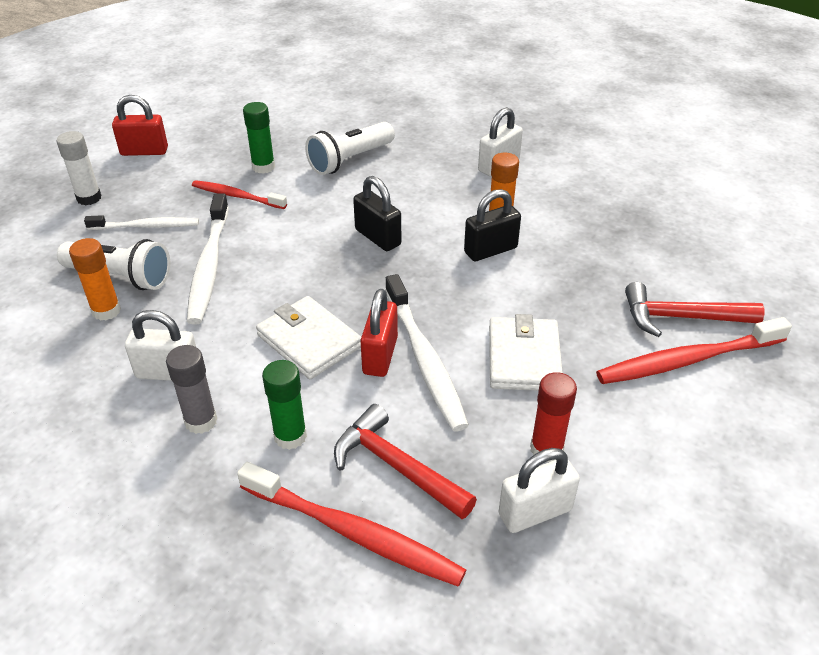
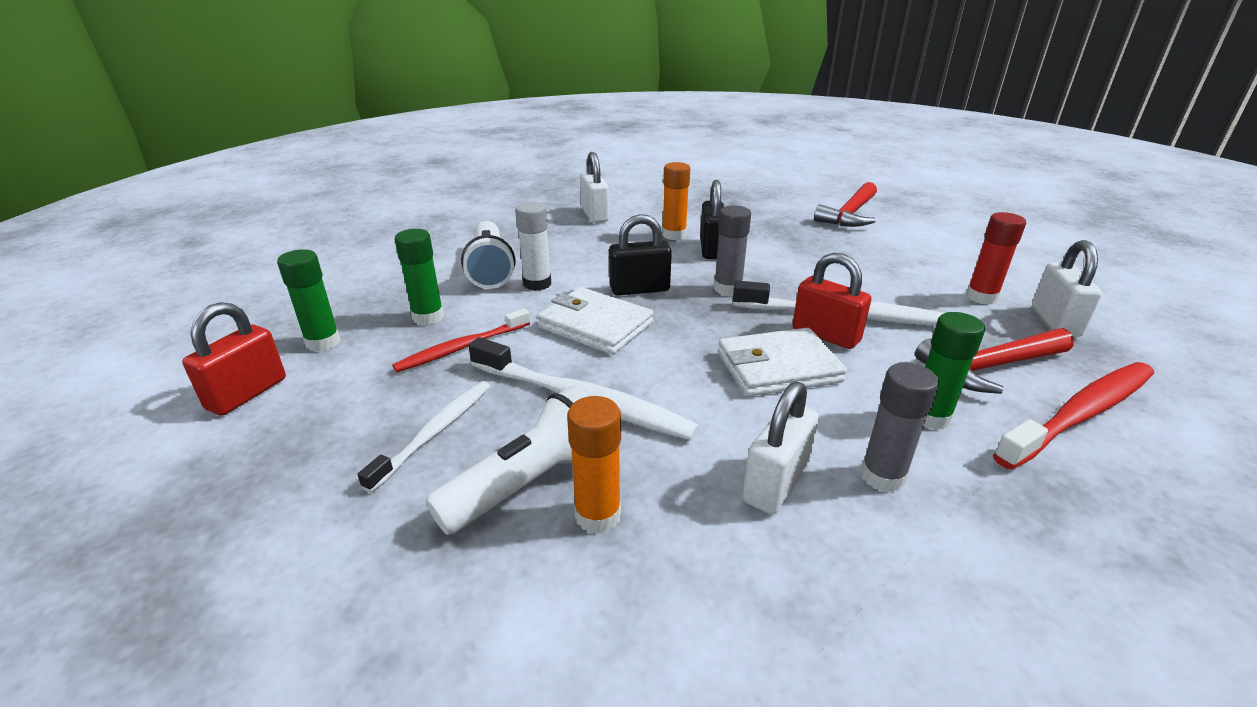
camera: 60 degrees left, 10 degrees down
(89, 198) = (285, 474): white glue stick -> white glue stick (537, 284)
(208, 146) = (323, 342): none -> green glue stick
(419, 281) = (728, 288): none -> grey glue stick
(524, 358) = (865, 275): white wallet -> white wallet (595, 325)
(687, 360) = (897, 226): red toothbrush -> none

